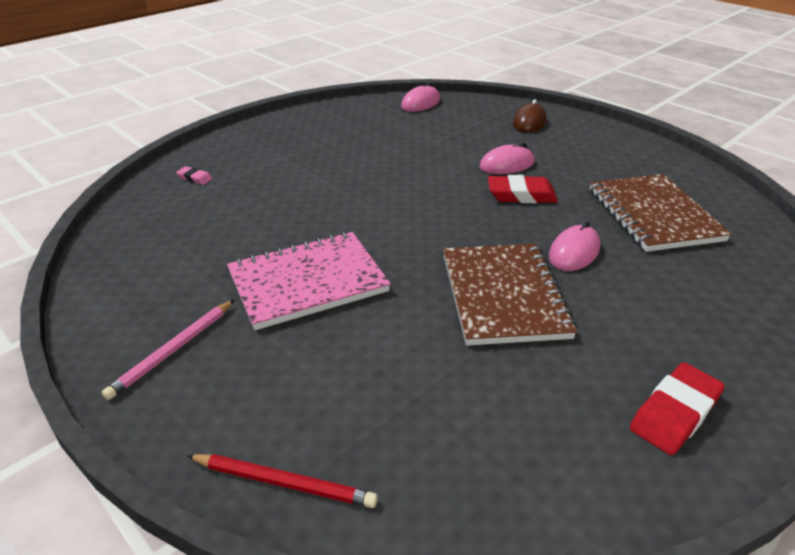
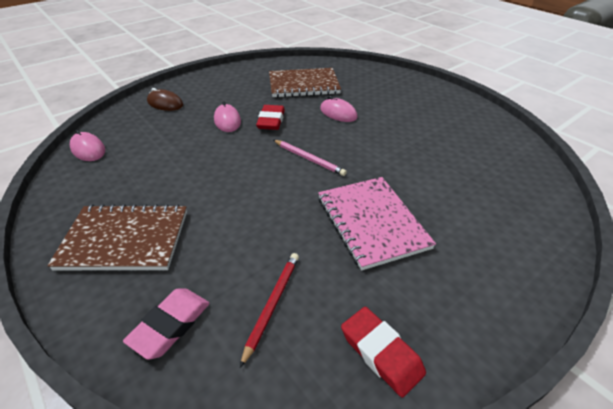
camera: 85 degrees left, 5 degrees up
(173, 350) = (464, 297): pink pencil -> pink pencil (309, 159)
(195, 178) = (170, 325): pink eraser -> pink eraser, size x1.94
(284, 482) = (550, 228): red pencil -> red pencil (272, 304)
(503, 295) = (380, 141): brown notebook -> brown notebook (125, 239)
(674, 413) = (455, 110): red eraser -> red eraser (381, 353)

